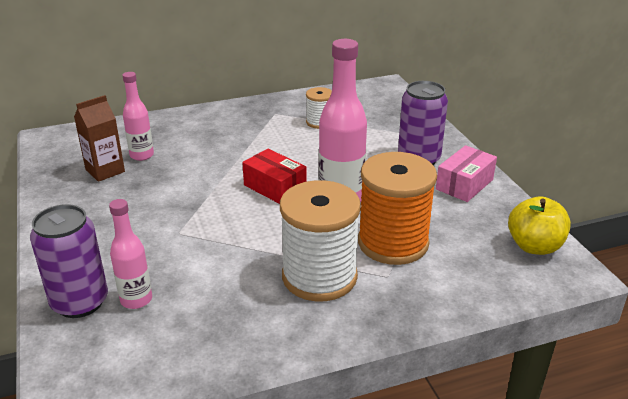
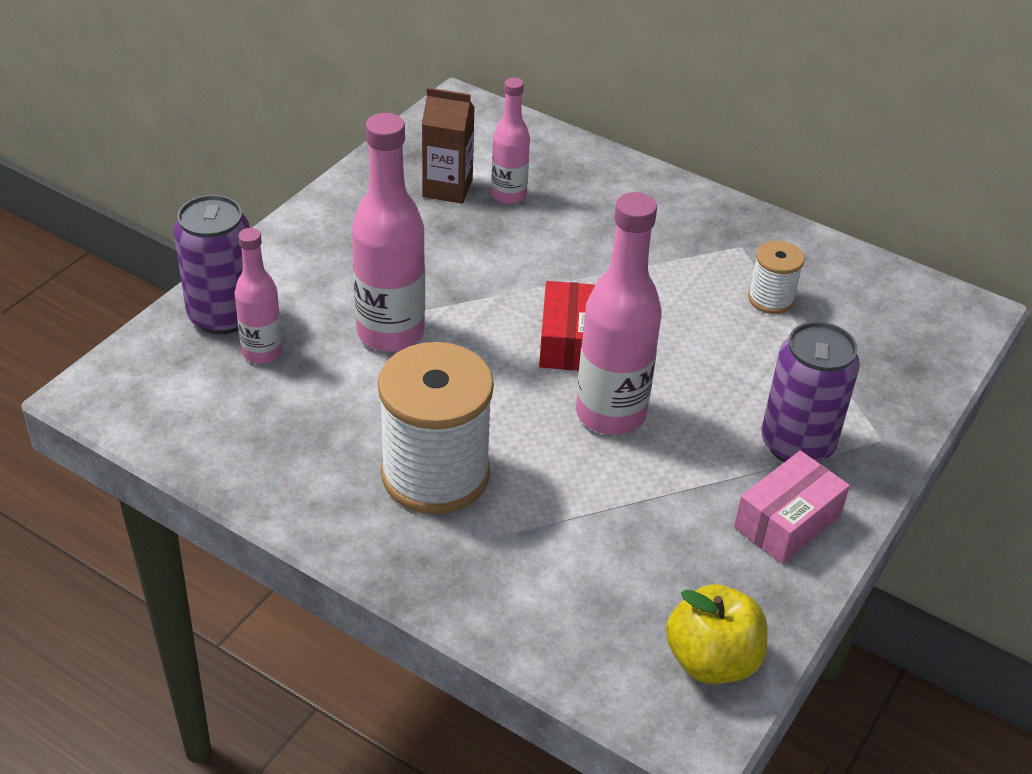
camera: 50 degrees right, 10 degrees up
(189, 242) = (390, 333): none -> pink bottle
(393, 243) = (568, 509): orange spool -> none
(464, 184) = (787, 522): pink box -> pink box turned 45 degrees counterclockwise

